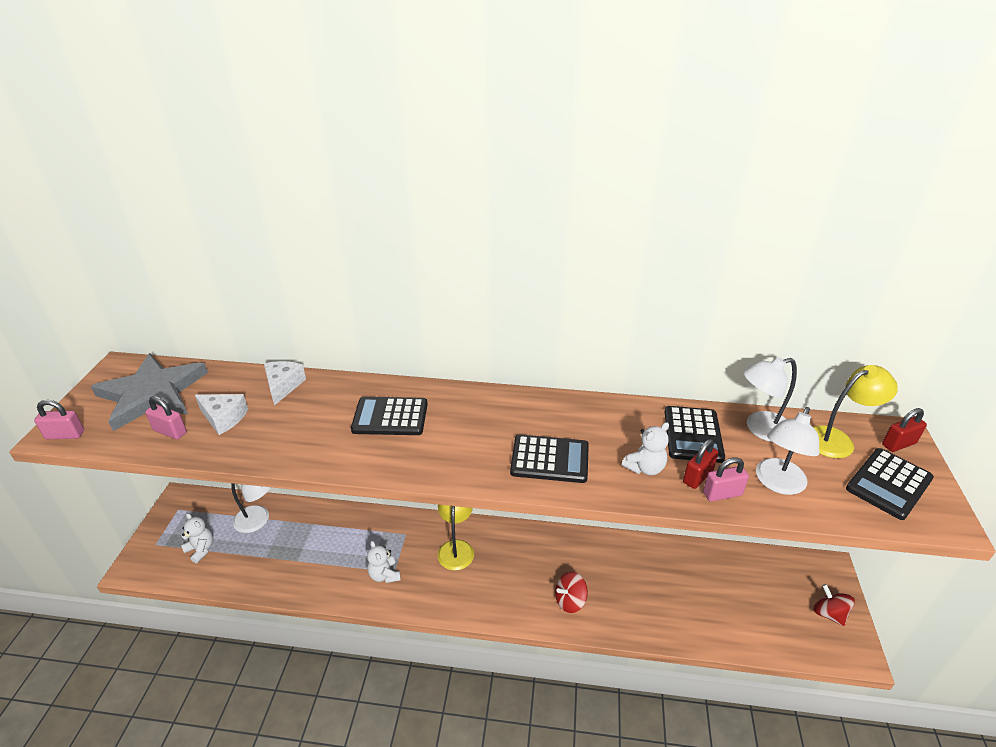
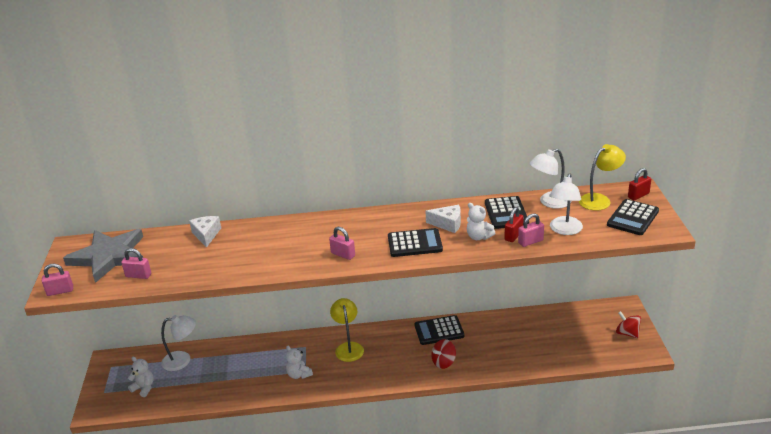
camera: 10 degrees left, 5 degrees down
(224, 418) = (173, 261): white cheese -> white cheese (448, 224)
(390, 417) = (295, 239): black calculator -> black calculator (439, 331)
(444, 456) = (343, 254): none -> pink padlock
(645, 468) = (478, 237): white teddy bear -> white teddy bear turned 90 degrees clockwise

